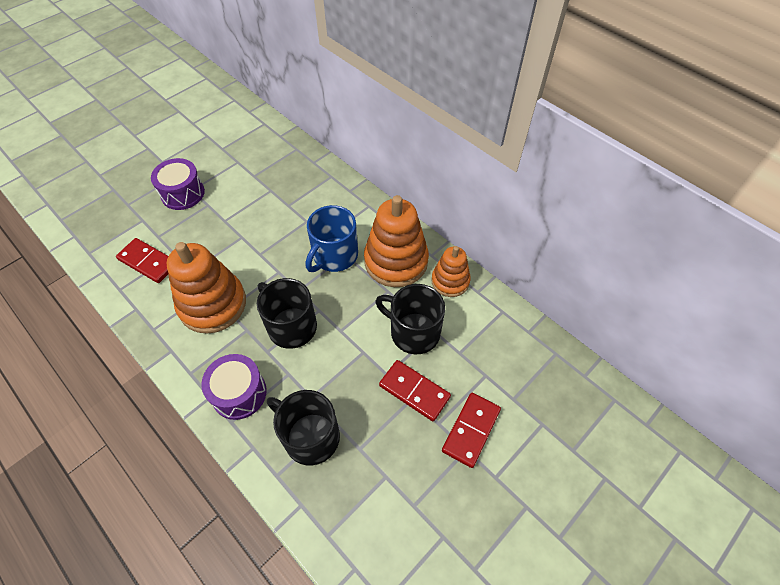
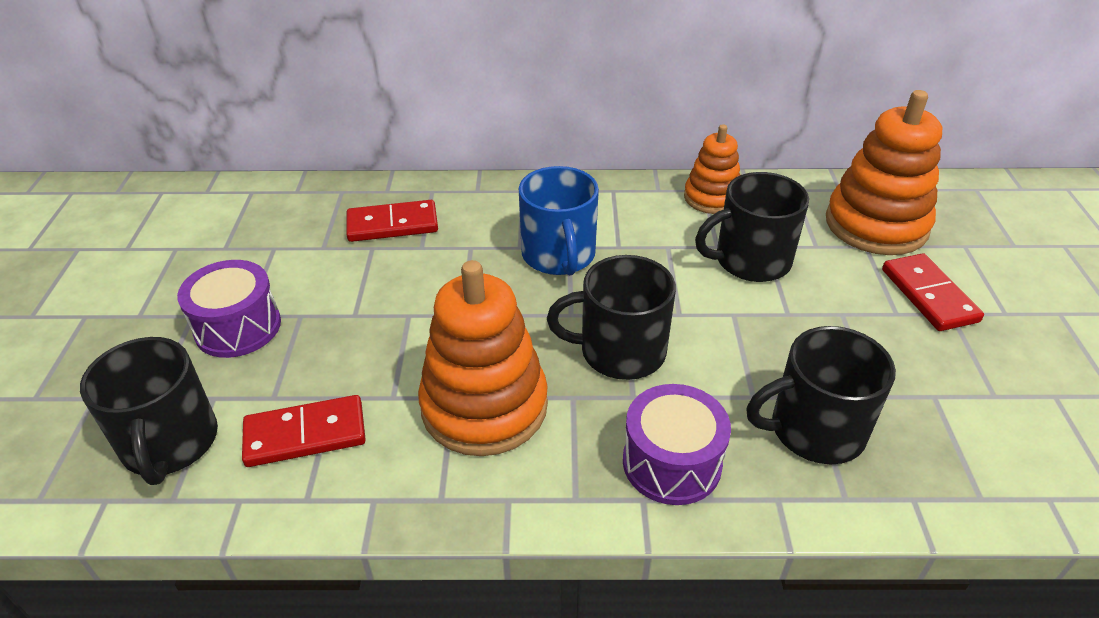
camera: 45 degrees left, 15 degrees down
(111, 229) = (170, 443): none -> black mug
(396, 261) = (633, 217): orange stacking toy -> orange stacking toy (876, 225)
(414, 391) = (834, 306): red domino -> red domino (392, 225)

